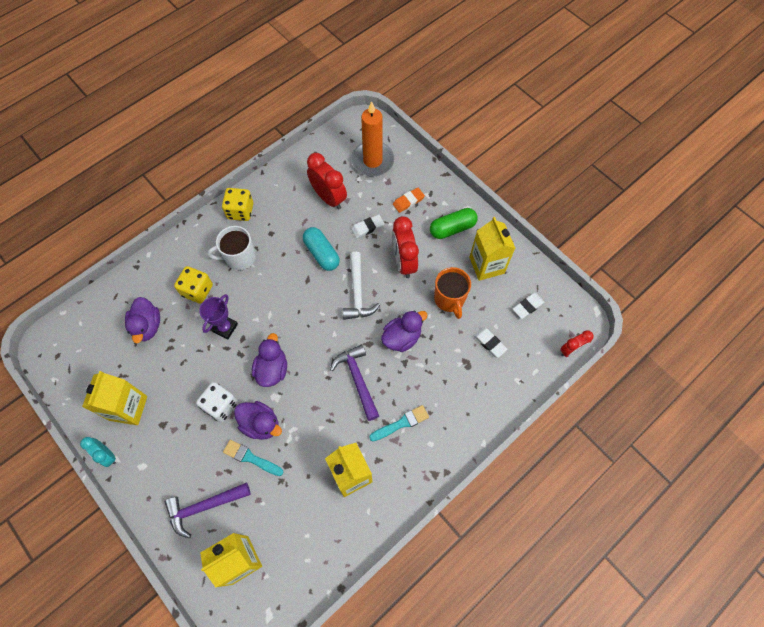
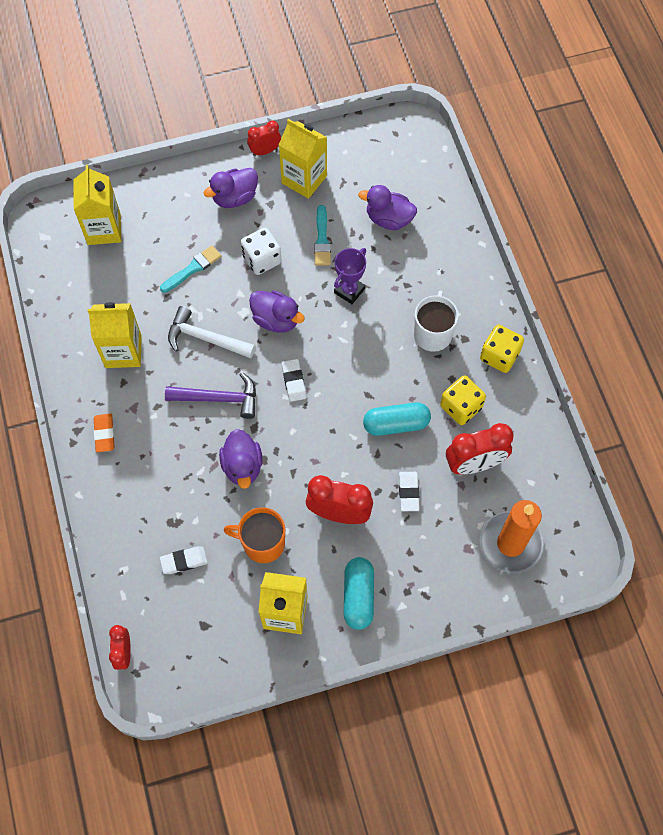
camera: 115 degrees right, 0 degrees up
(107, 455) = (265, 151): turquoise clock -> red clock
(197, 290) = (410, 278): yellow dice -> yellow dice (461, 407)
(204, 506) = (169, 215): purple hammer -> none
(225, 327) = (349, 291): purple trophy -> purple trophy turned 75 degrees clockwise
(260, 424) = (222, 289): purple duck -> purple duck (235, 197)
(357, 292) = (324, 443): white hammer -> white hammer (206, 339)
(401, 423) = (147, 422): turquoise brush -> turquoise brush (322, 239)
(408, 201) = (425, 560): orange eraser -> orange eraser (104, 434)
(452, 228) = (358, 596): green capsule -> turquoise capsule
(527, 306) = (205, 633): white eraser -> white eraser (294, 381)

